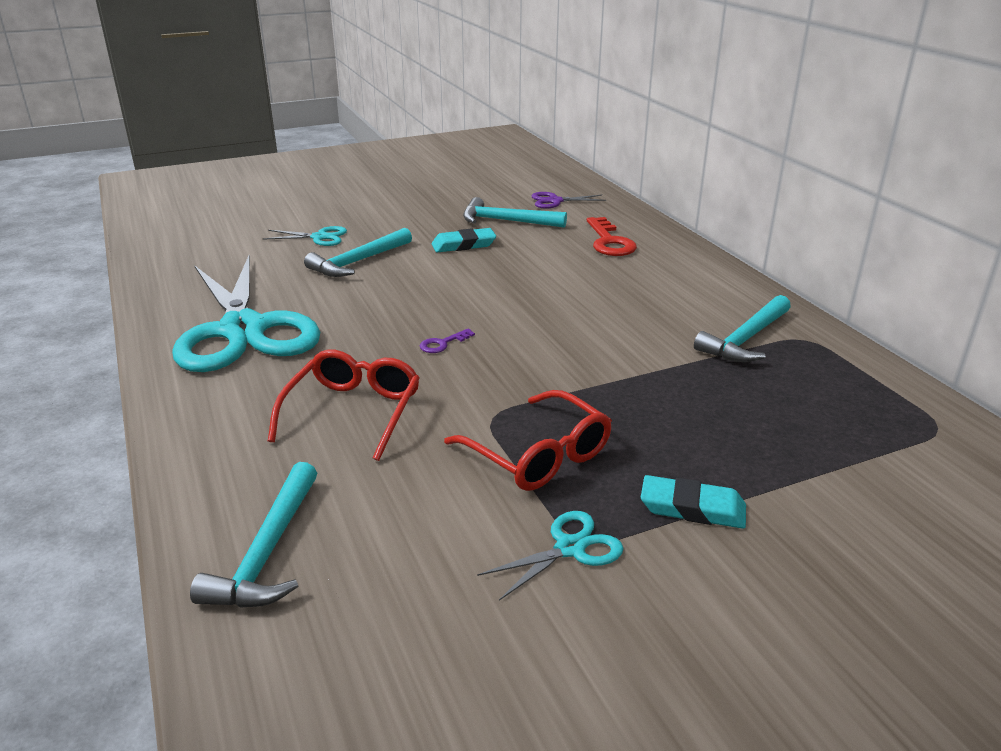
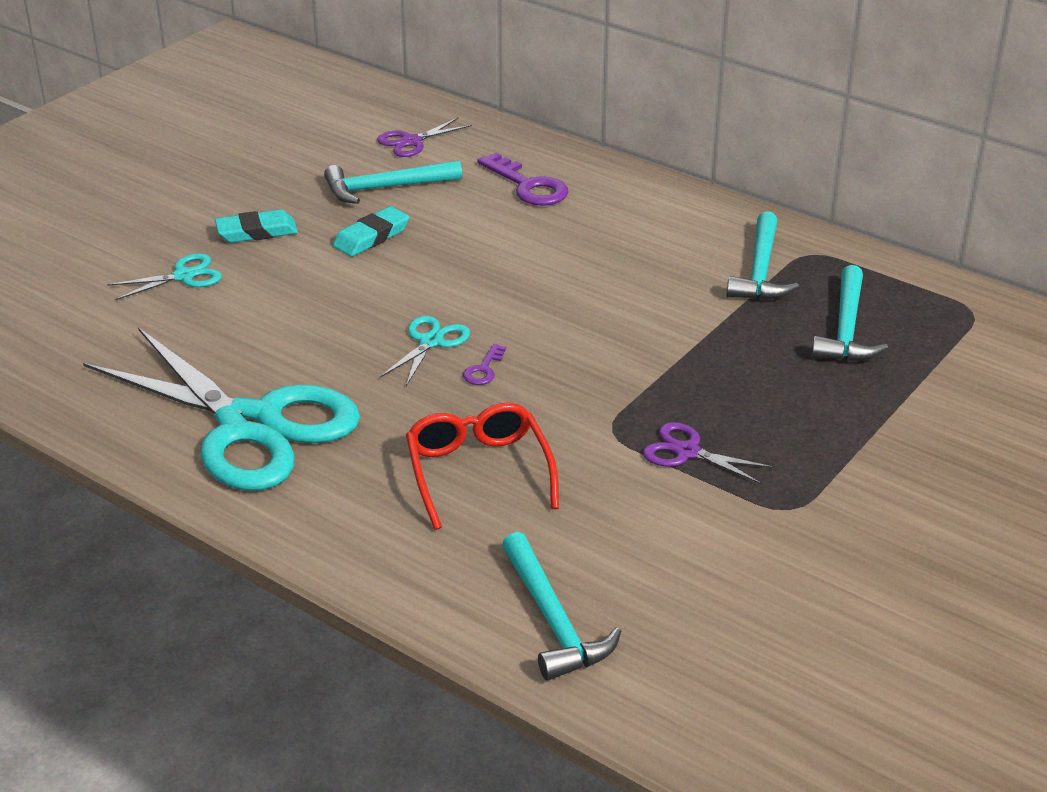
camera: 30 degrees left, 5 degrees up
(358, 262) = (274, 297): turquoise hammer -> turquoise hammer (846, 329)
(538, 455) = (687, 452): red glasses -> purple scissors
(570, 548) = (786, 520): turquoise scissors -> turquoise scissors (431, 342)
(609, 242) = (528, 186): red key -> purple key
(692, 508) = (847, 452): turquoise eraser -> turquoise eraser (257, 232)

